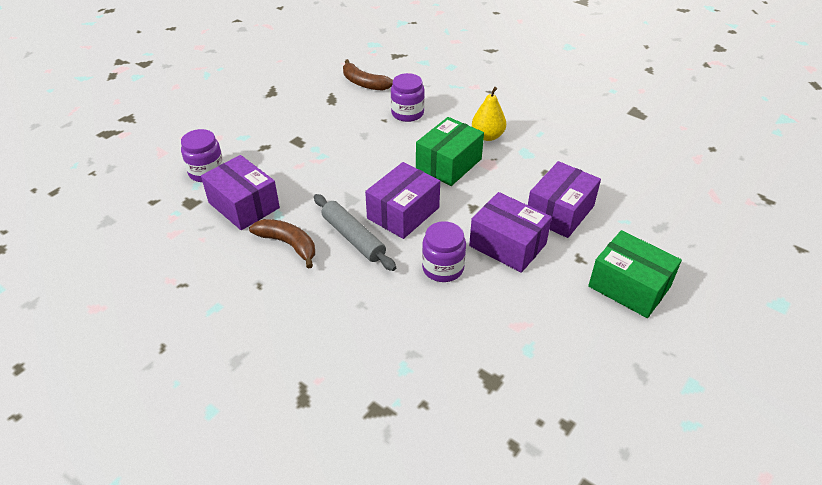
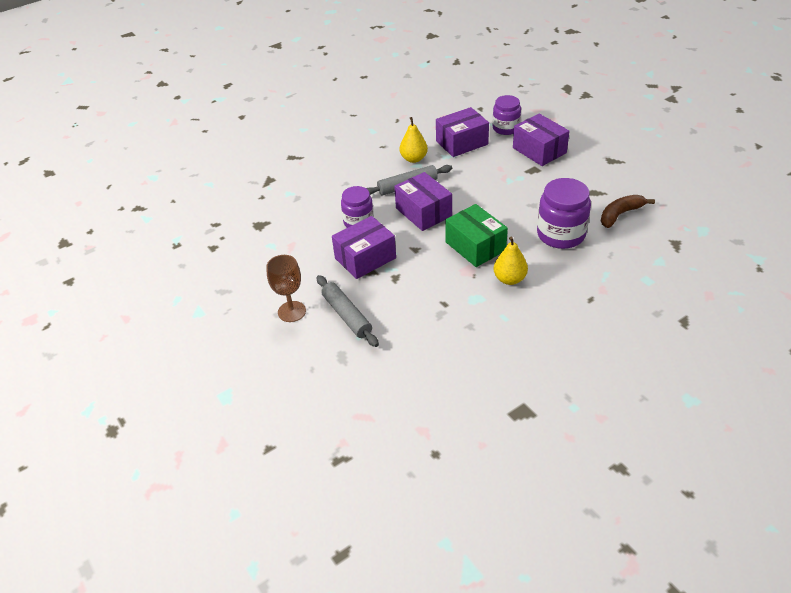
camera: 110 degrees right, 0 degrees up
(288, 244) = (414, 159): brown banana -> yellow pear
(407, 113) = (561, 234): purple jar -> purple jar, size x1.51
(560, 212) = (387, 298): purple box -> purple box (539, 150)
(604, 237) = (347, 315): none -> grey rolling pin
(629, 286) = (291, 311): green box -> brown goblet

